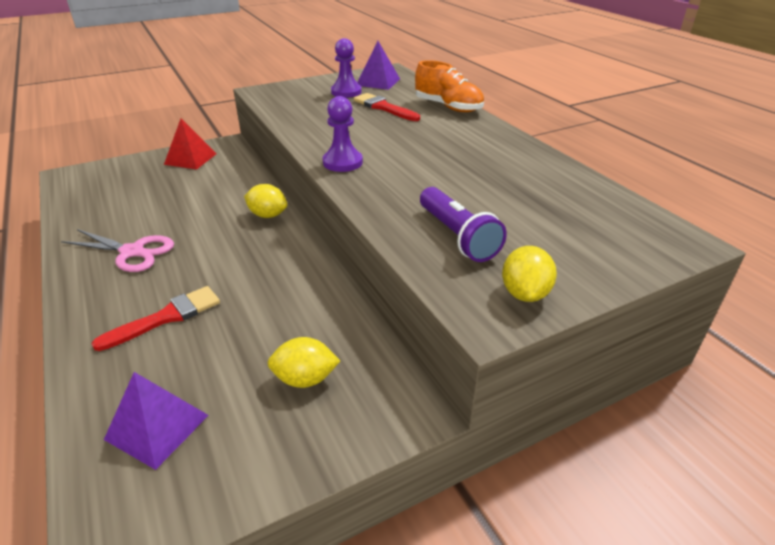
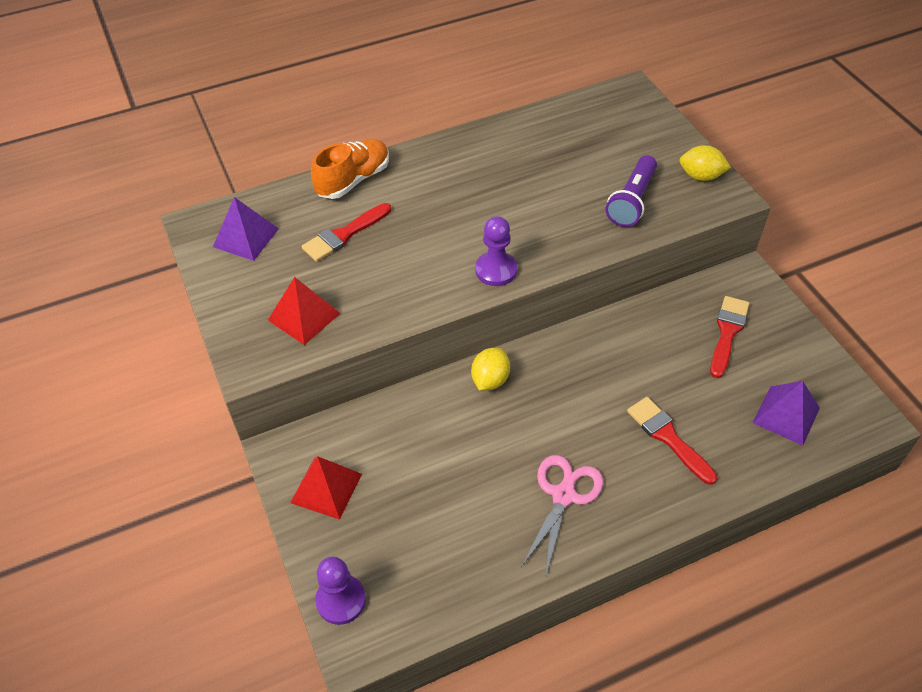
camera: 85 degrees left, 15 degrees up
(300, 101) = (304, 316): none -> red pyramid
(305, 379) = (727, 333): yellow lemon -> red brush
(346, 92) = (279, 270): purple pawn -> purple pawn (341, 600)
(457, 236) = (632, 201): purple flashlight -> purple flashlight turned 135 degrees clockwise

